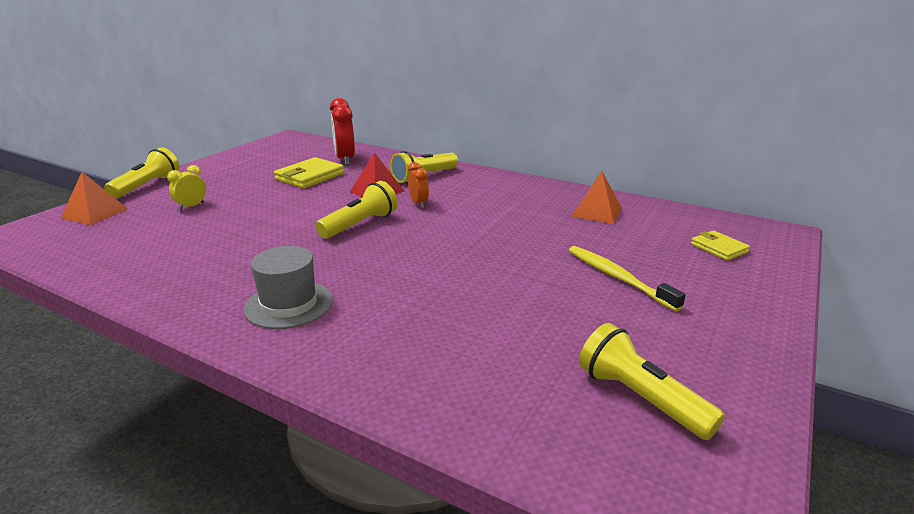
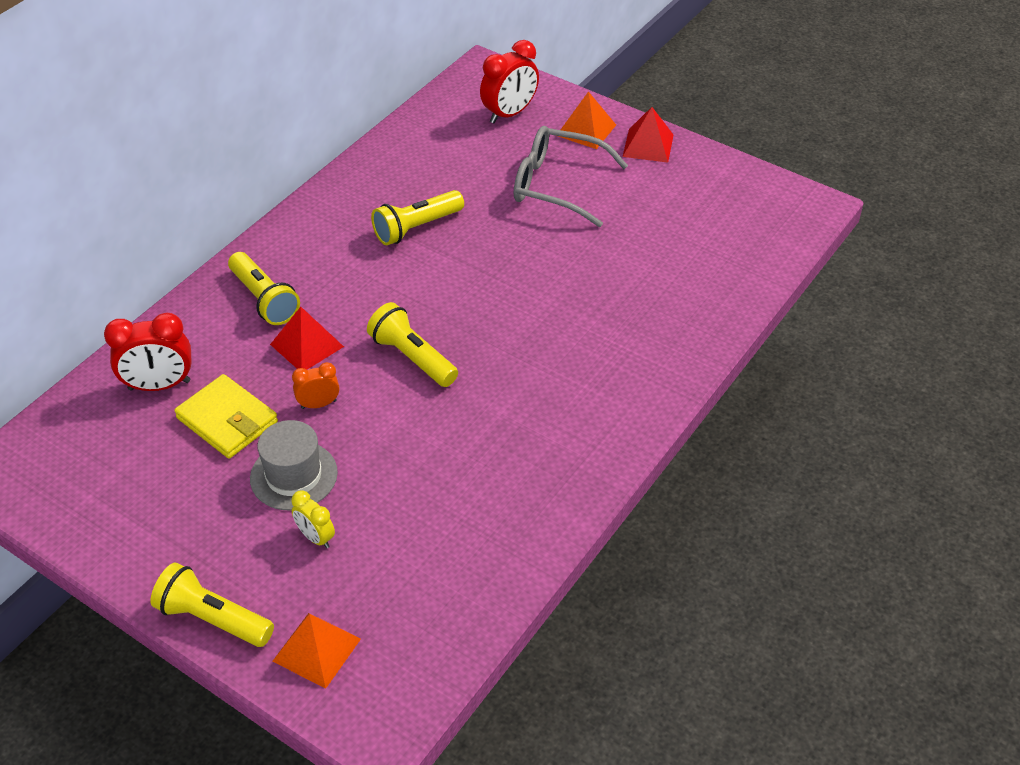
camera: 85 degrees left, 20 degrees up
(289, 304) = (587, 399): grey hat -> grey hat (294, 475)
(418, 203) = (359, 306): orange clock -> orange clock (318, 404)
(596, 212) = (414, 170): orange pyramid -> orange pyramid (586, 130)
(618, 277) = (557, 185): yellow toothbrush -> grey glasses
(640, 398) = (715, 210): yellow flashlight -> yellow flashlight (416, 228)
(719, 248) = (509, 114): yellow wallet -> red clock
(741, 337) = (648, 145): none -> red pyramid

